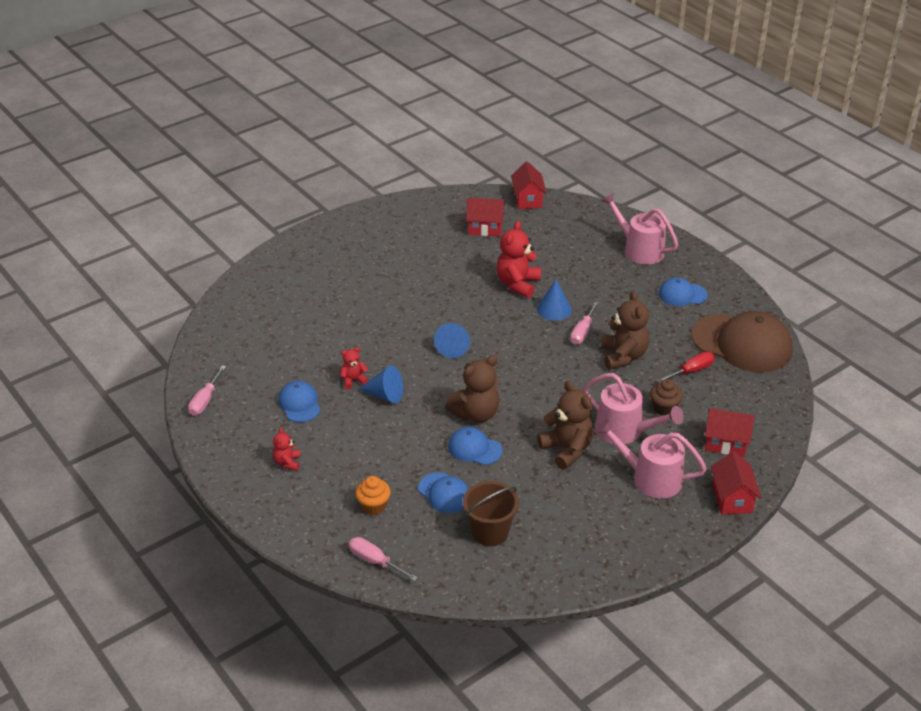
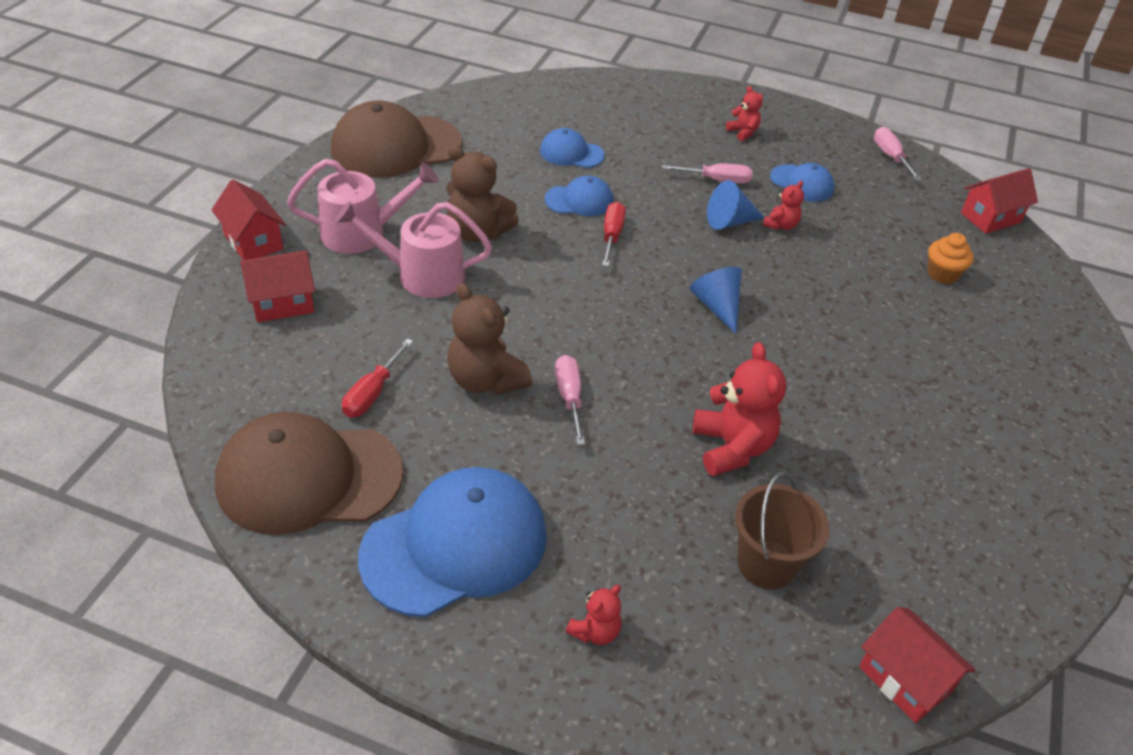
camera: 145 degrees right, 5 degrees up
(373, 506) = (625, 124): orange cupcake -> orange cupcake (942, 274)
(375, 561) = (580, 89): pink screwdriver -> pink screwdriver (717, 180)
(476, 414) = (612, 236): brown teddy bear -> red screwdriver
(485, 228) = (896, 552): red house -> red house (990, 217)
(490, 532) = (499, 136): brown bucket -> brown bucket (766, 564)
(554, 309) = (641, 422): blue cone -> none
(583, 553) = (396, 146): none -> brown cap
(639, 249) = (595, 631): pink watering can -> red teddy bear
(664, 408) = (386, 322): brown cupcake -> none
(682, 294) = (455, 545): blue cap -> blue cap, size x1.99

